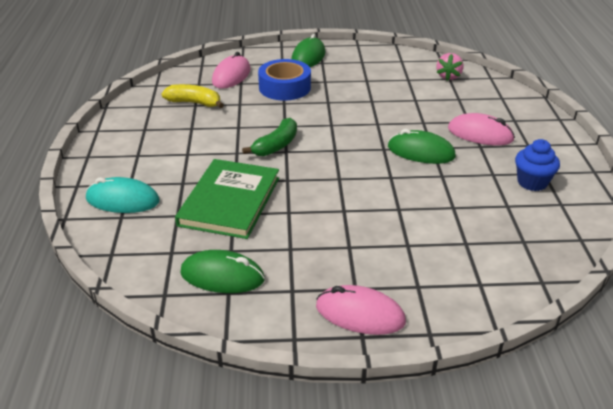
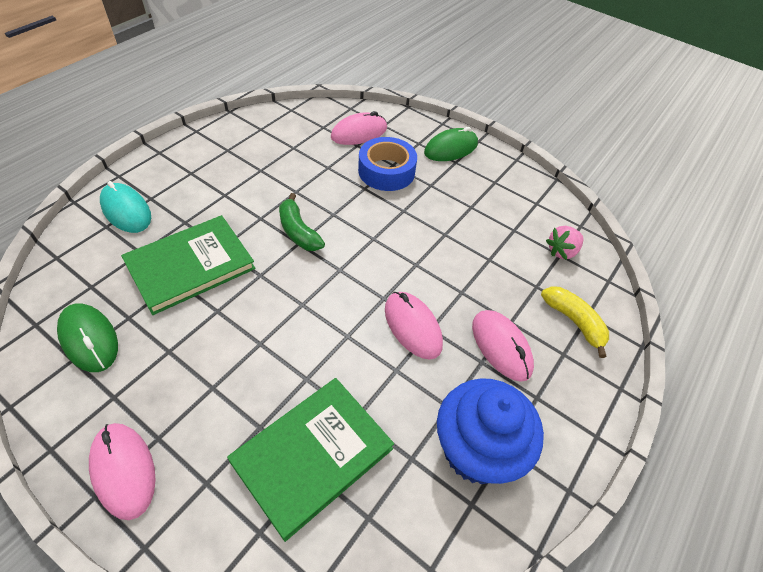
camera: 35 degrees right, 15 degrees up
(194, 103) = (295, 145): yellow banana -> yellow banana (574, 322)
(276, 146) = (298, 231): green banana -> green banana turned 75 degrees clockwise
(421, 152) = (412, 326): green mouse -> pink mouse
(456, 236) = (312, 455): none -> green book
(532, 182) = (476, 450): blue cupcake -> blue cupcake, size x1.74

